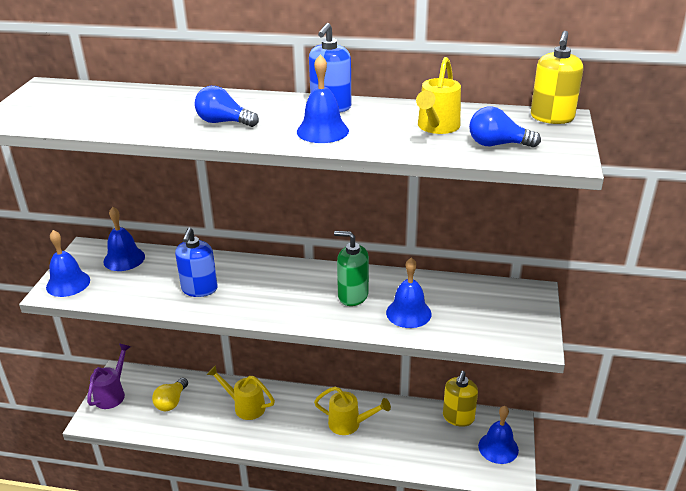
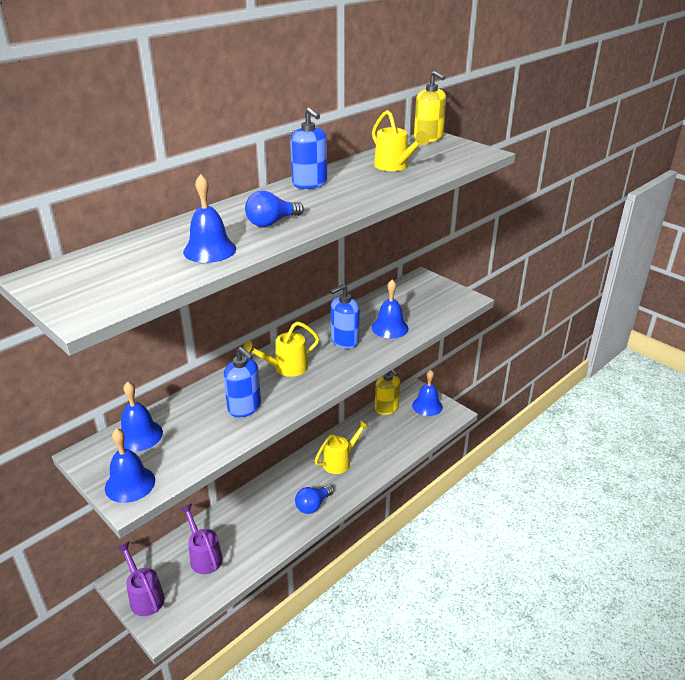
camera: 55 degrees left, 0 degrees up
(171, 402) = (204, 556): yellow light bulb -> purple watering can
(245, 406) = (261, 510): yellow watering can -> yellow watering can (286, 368)
(322, 131) = (345, 197): blue bell -> blue bell (209, 250)
(352, 296) = (344, 341): green soap dispenser -> blue soap dispenser
(497, 144) = (442, 160): blue light bulb -> blue light bulb (313, 505)

